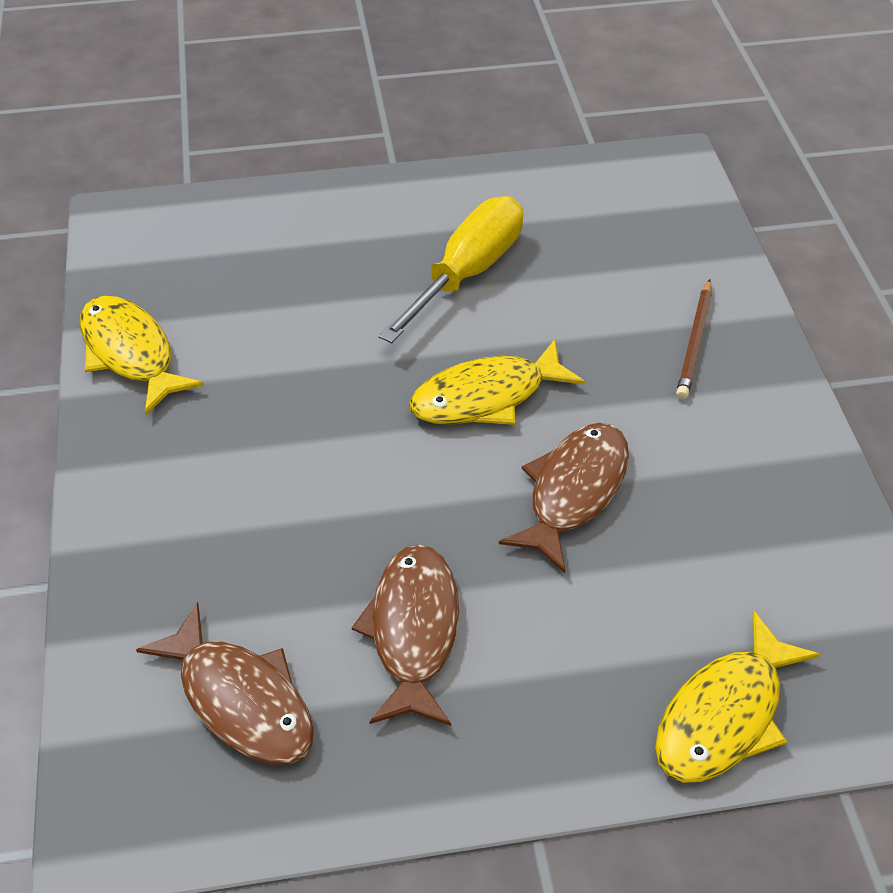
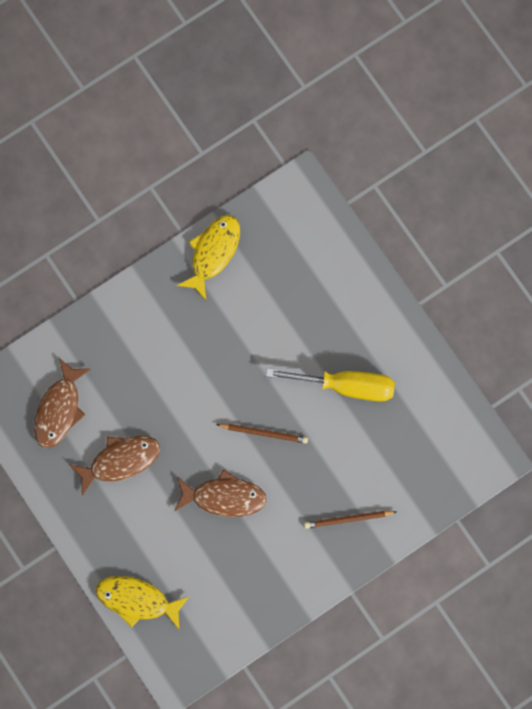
camera: 65 degrees right, 30 degrees up
(486, 397) = (263, 433): yellow fish -> brown pencil

